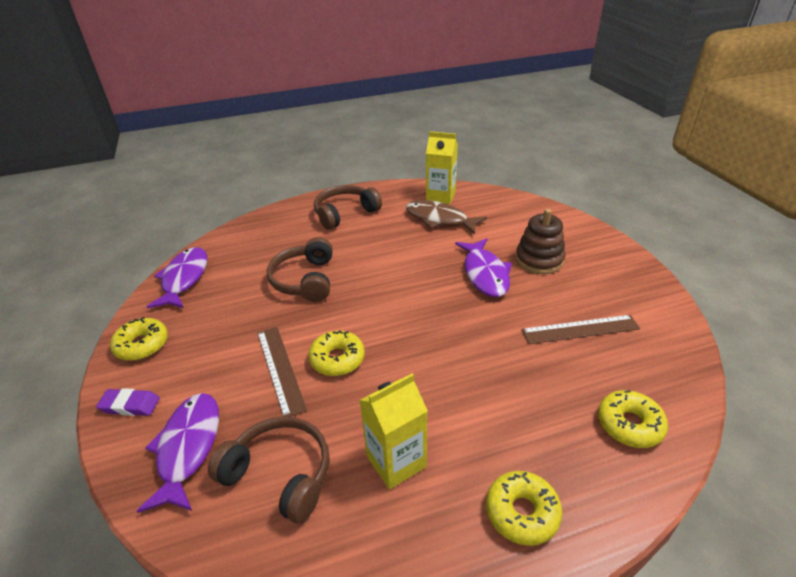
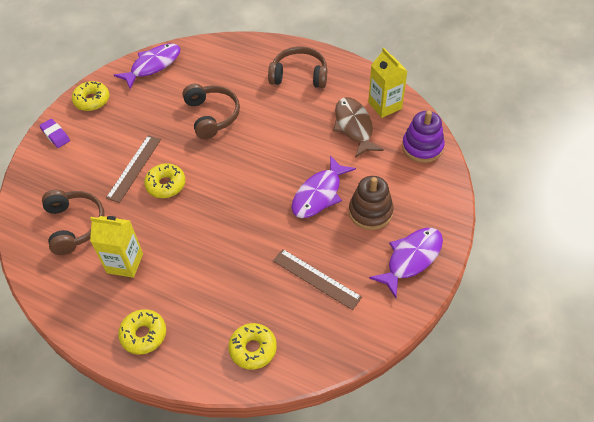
camera: 45 degrees right, 15 degrees up
(188, 448) = (55, 179): purple fish -> purple fish (411, 259)
(305, 280) = (212, 116): brown headphones -> brown headphones turned 120 degrees clockwise
(505, 204) = (422, 147): none -> purple stacking toy

